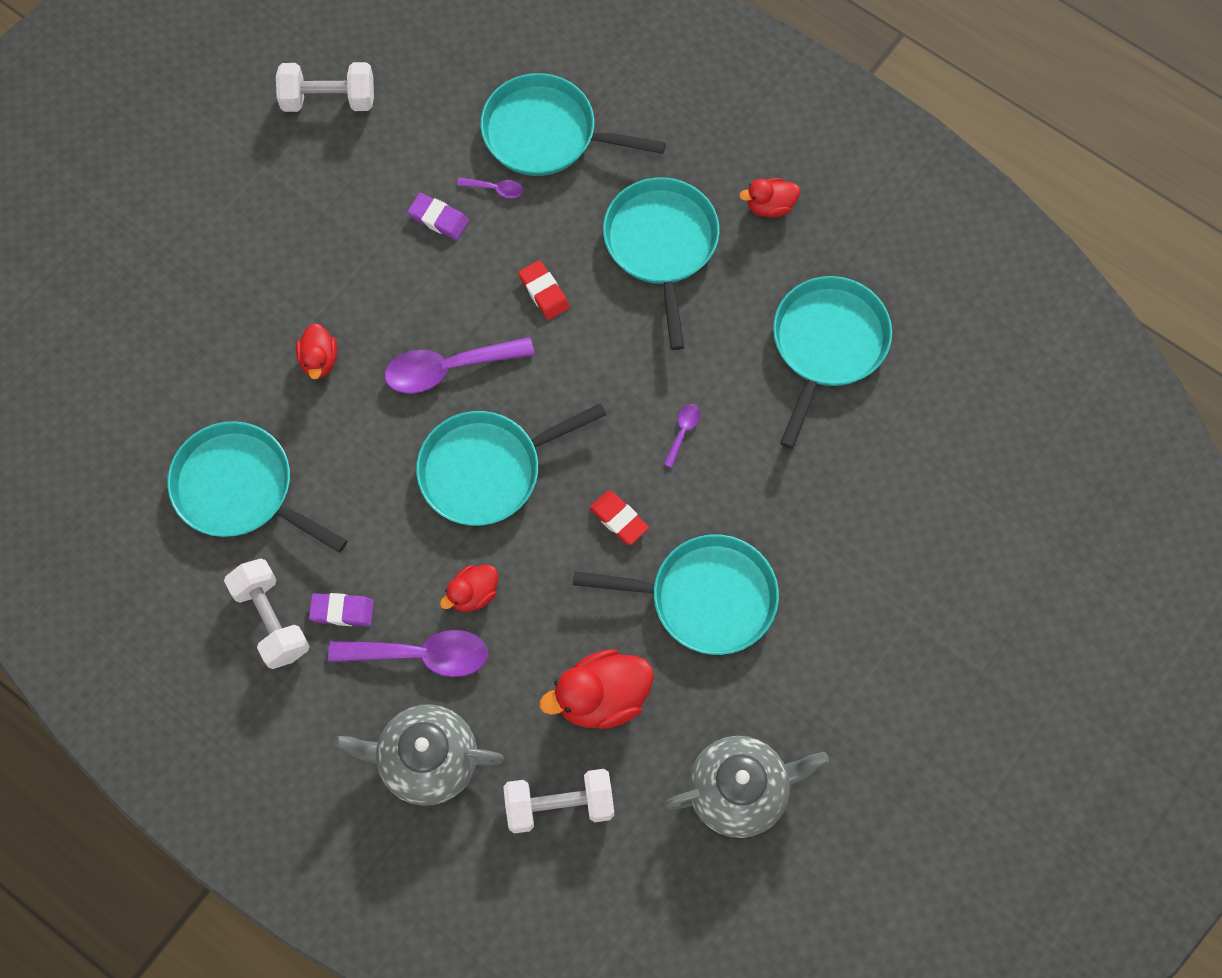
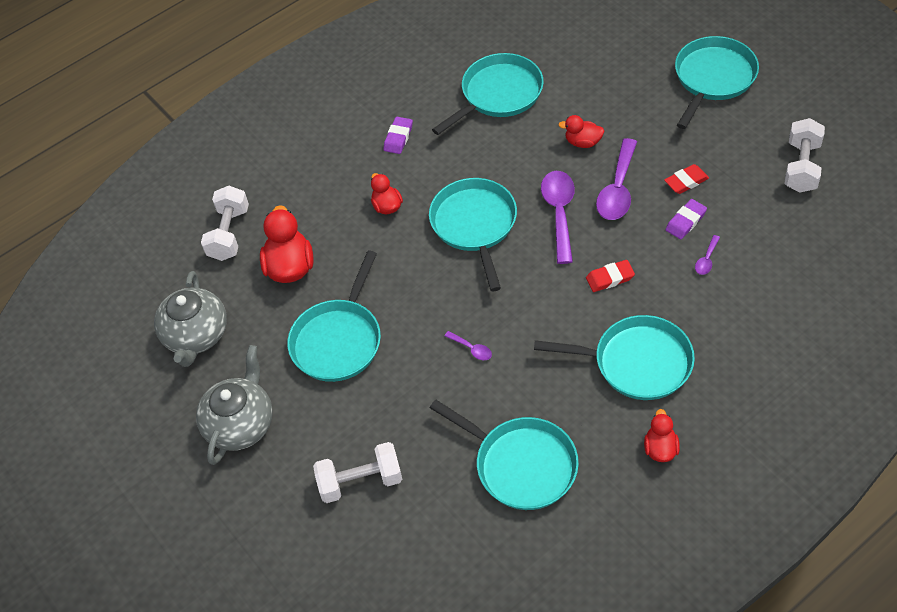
camera: 110 degrees right, 15 degrees down
(271, 620) = (404, 103): white dumbbell -> white dumbbell (360, 482)
(421, 655) = (354, 174): purple spoon -> purple spoon (617, 189)
(426, 761) = (285, 169): grey teapot -> grey teapot (240, 424)
(545, 133) = (754, 299): turquoise pan -> turquoise pan (713, 78)
(619, 519) = (414, 297): red eraser -> red eraser (686, 181)

